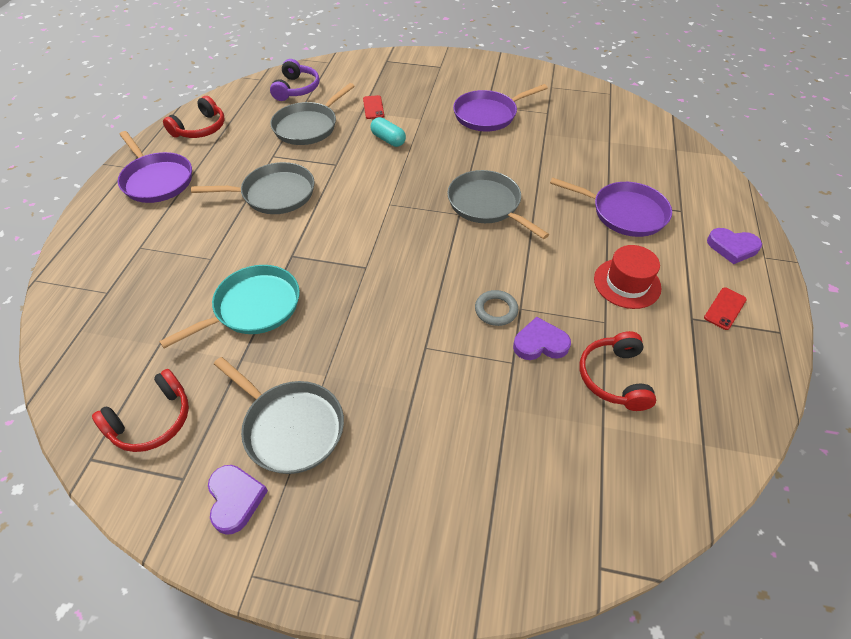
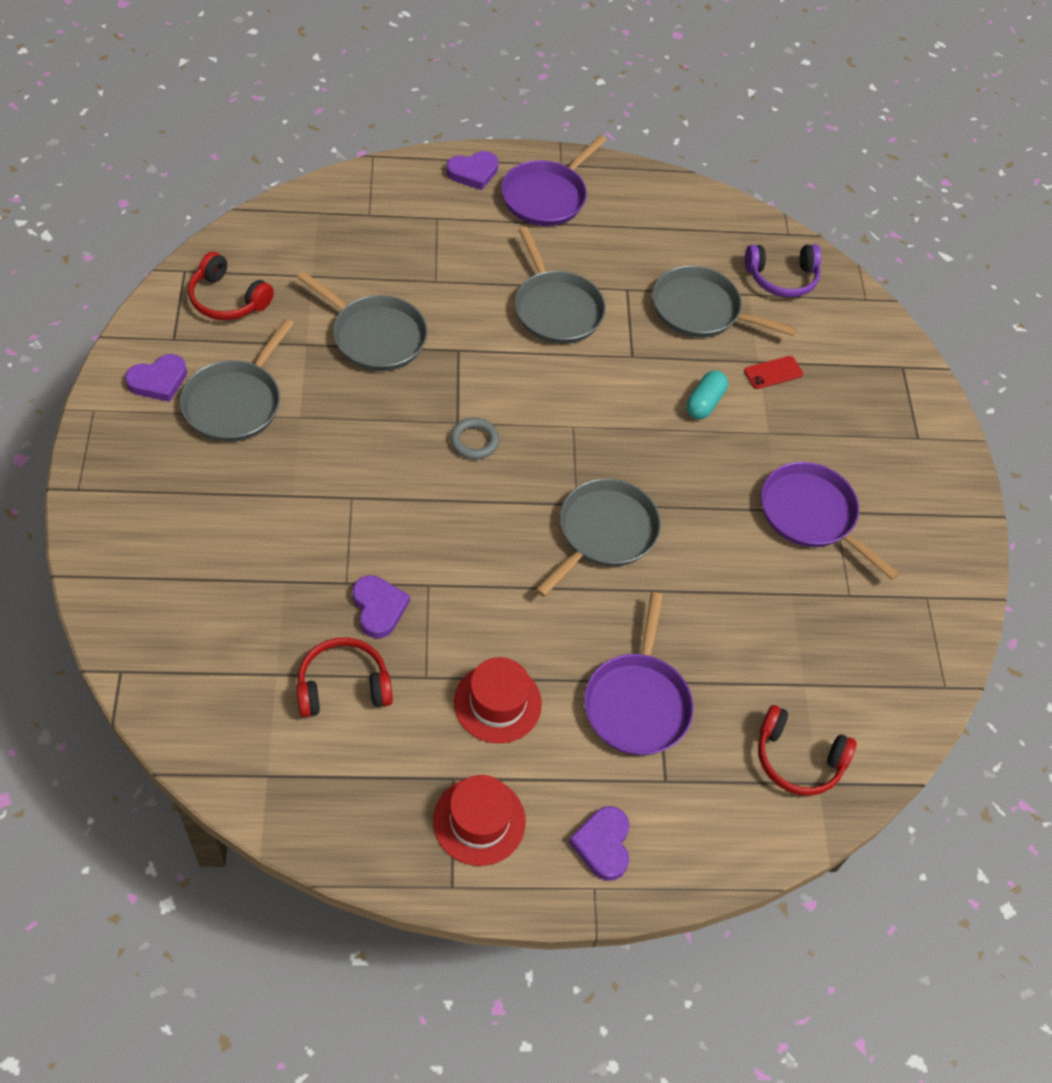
camera: 70 degrees right, 5 degrees up
(102, 217) = (473, 172): none -> purple heart
(200, 128) = (655, 205): red headphones -> red headphones (798, 759)
(253, 307) = (375, 336): turquoise pan -> grey pan
(496, 310) = (420, 559): grey ring -> grey ring (474, 441)
(725, 308) = (479, 821): red phone -> red hat

